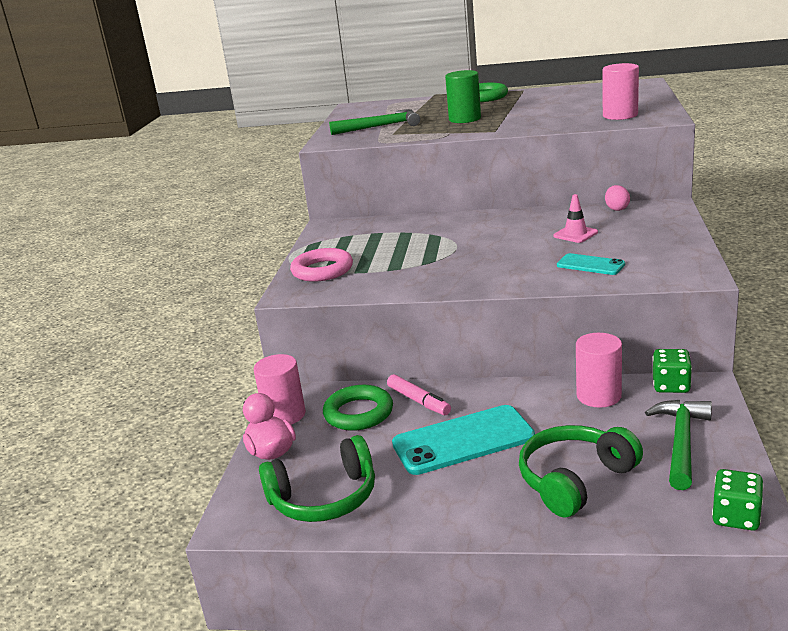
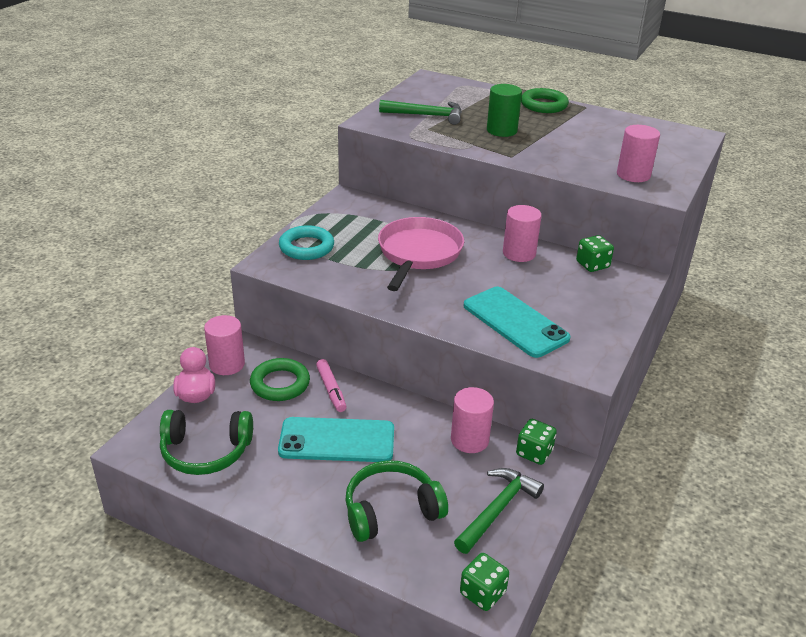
camera: 15 degrees right, 10 degrees up
(322, 270) = (306, 247): pink ring -> turquoise ring
(443, 245) = (418, 254): none -> pink pan
(540, 219) = (519, 253): none -> pink cylinder
(575, 234) = (533, 282): pink traffic cone -> none
(590, 265) = (515, 322): turquoise phone -> turquoise phone, size x1.89
(617, 209) = (592, 265): pink egg -> green dice

